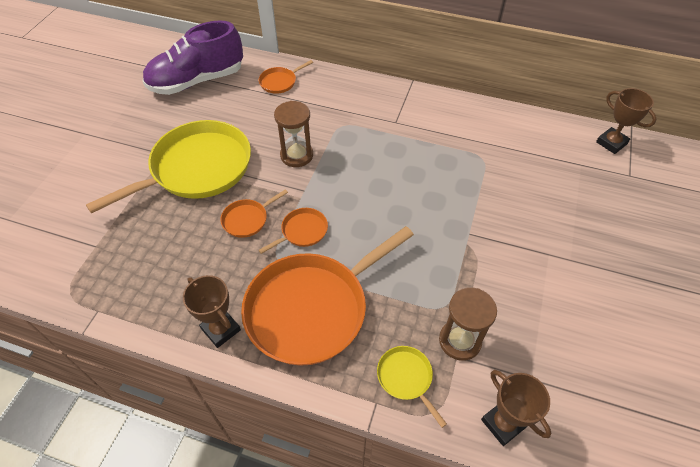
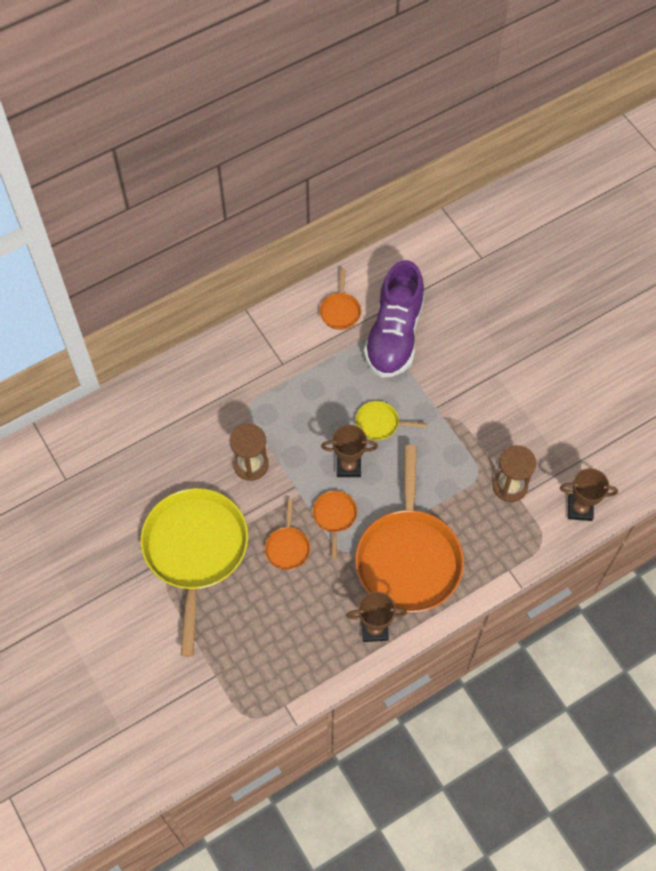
camera: 50 degrees left, 10 degrees up
(197, 81) = (74, 482): purple shoe -> purple shoe (394, 335)
(280, 82) = (145, 414): orange pan -> orange pan (340, 311)
(406, 378) = (507, 539): yellow pan -> yellow pan (380, 423)
(611, 143) = (444, 238): brown trophy -> brown trophy (348, 466)

